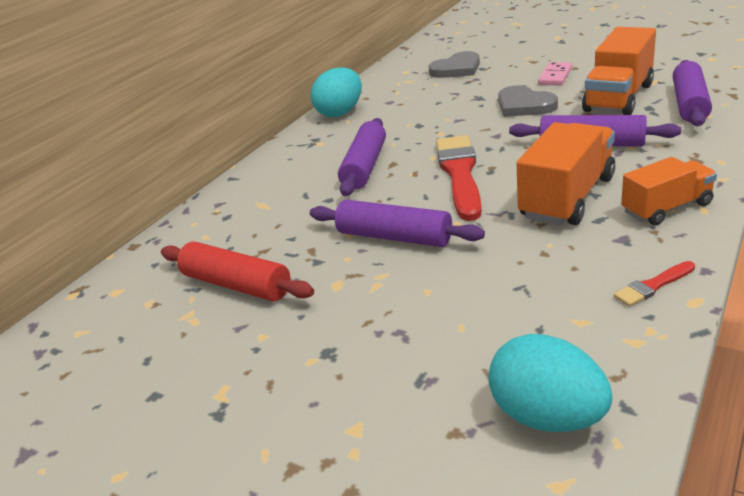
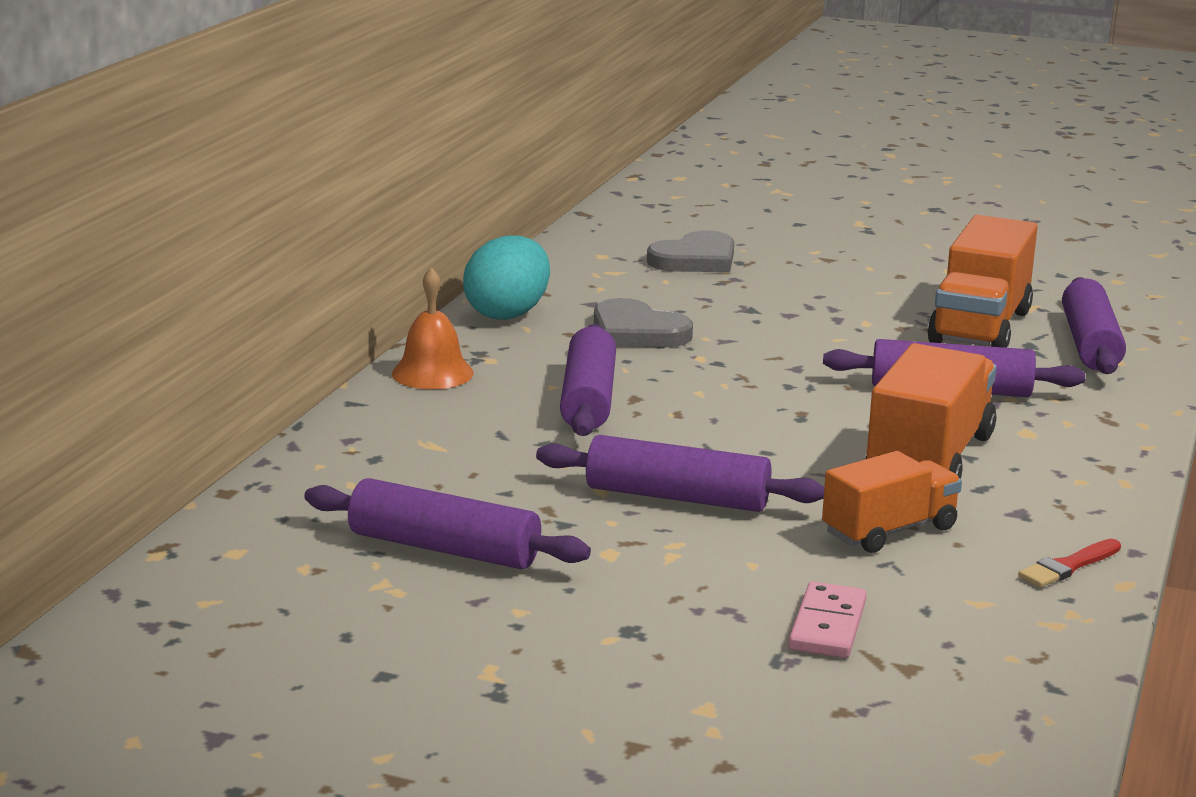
camera: 15 degrees left, 10 degrees down
(236, 285) = (444, 549): red rolling pin -> purple rolling pin
(283, 155) = (432, 373): none -> orange bell
(459, 174) = (752, 418): red brush -> none
(524, 105) = (830, 327): grey heart -> grey heart (637, 332)
(547, 416) = (957, 695): turquoise egg -> none
(555, 76) = (871, 286): pink domino -> pink domino (828, 625)
(666, 208) = (1074, 478): orange truck -> orange truck (889, 531)

